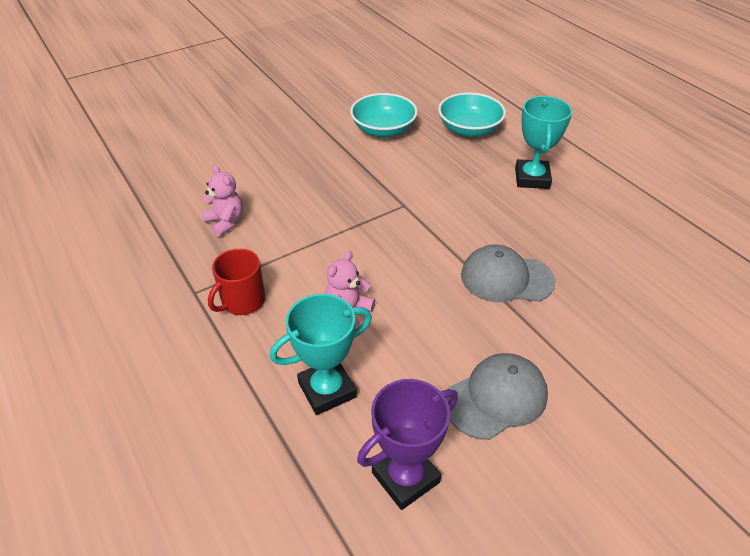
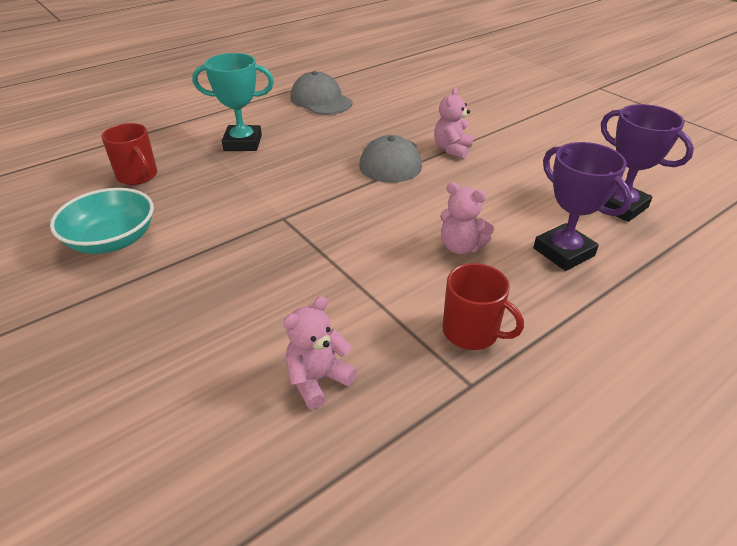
camera: 95 degrees left, 5 degrees down
(327, 390) = (563, 252): turquoise trophy -> purple trophy
(469, 129) = (138, 176): turquoise bowl -> red mug
(496, 398) = (524, 168): grey cap -> grey cap (321, 100)
(537, 334) = (452, 149): none -> pink teddy bear

